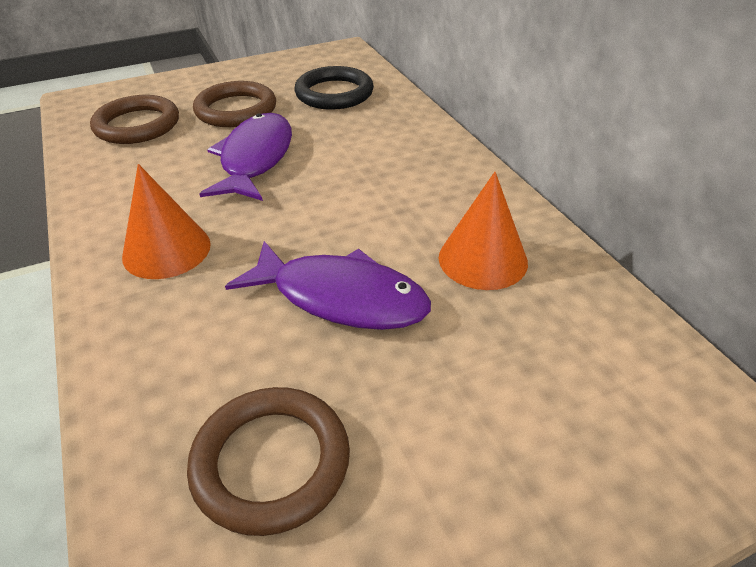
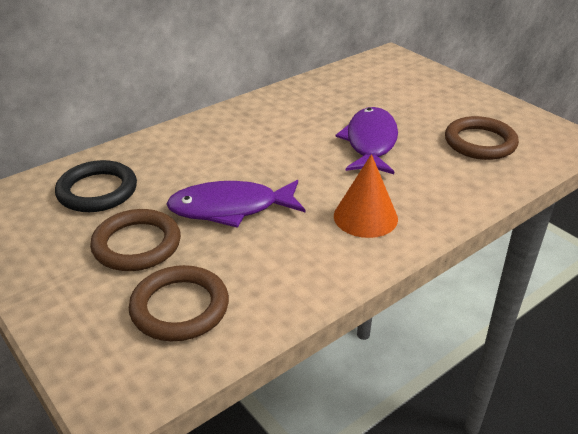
camera: 105 degrees left, 5 degrees down
(482, 259) = (315, 106): orange cone -> none

